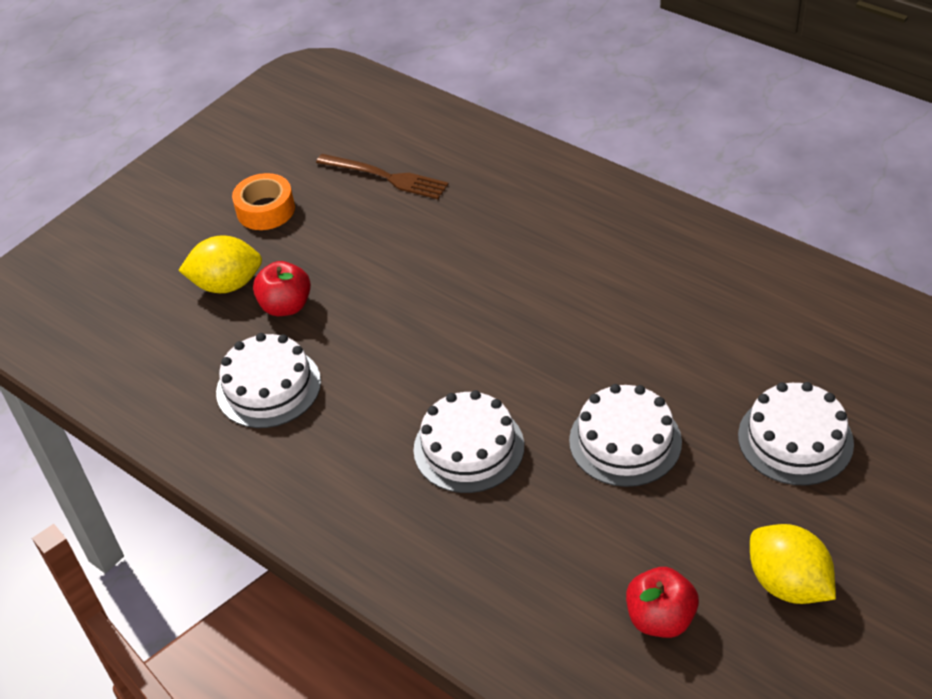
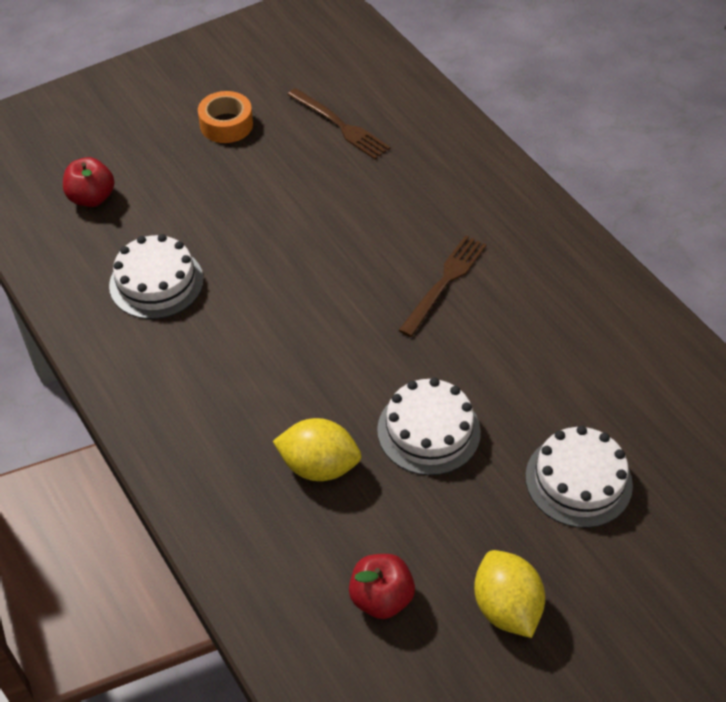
camera: 15 degrees right, 5 degrees up
(227, 284) = (164, 181): yellow lemon -> yellow lemon (319, 466)
(286, 306) = (203, 216): red apple -> red apple (92, 198)
(469, 447) = (294, 391): white cake -> none
(568, 295) = (445, 282): none -> brown fork

